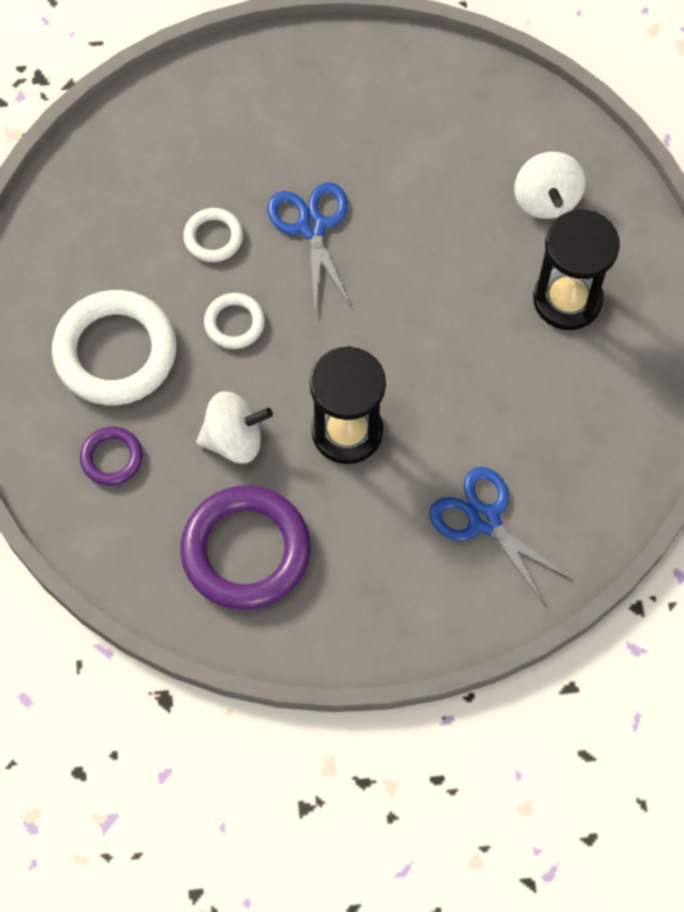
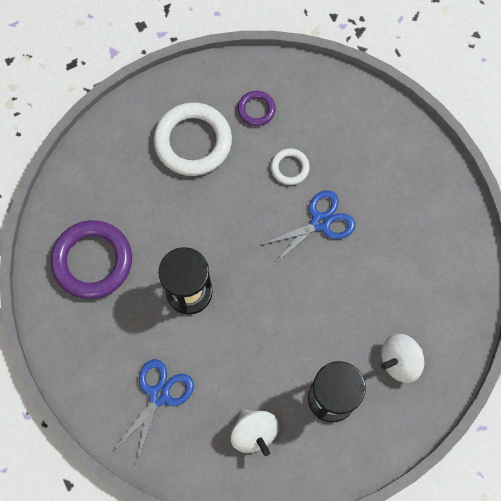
camera: 70 degrees right, 5 degrees up
(112, 458) = (125, 165): purple ring -> purple ring (256, 109)
(234, 323) = (237, 201): white ring -> none
(234, 439) = (161, 228): white spinning top -> white spinning top (254, 433)

